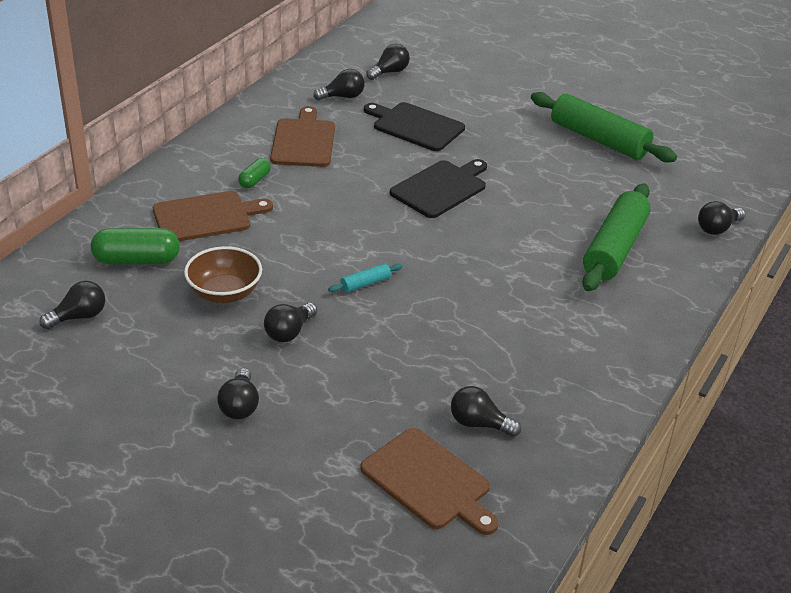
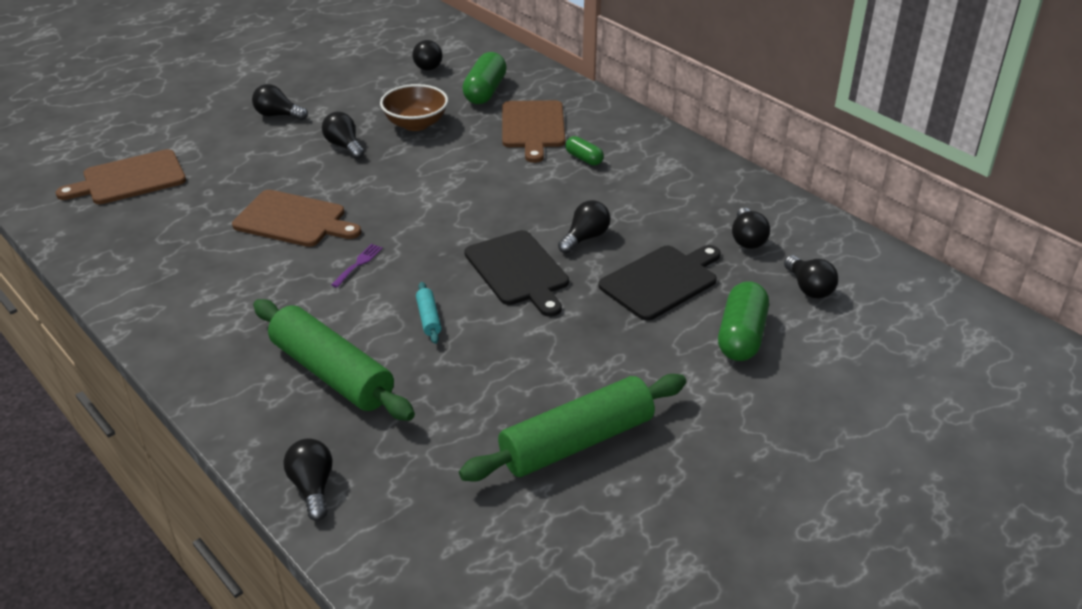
camera: 110 degrees right, 0 degrees up
(303, 141) = (651, 197): brown cutting board -> brown cutting board (294, 220)
(365, 283) = (382, 193): turquoise rolling pin -> turquoise rolling pin (428, 318)
(457, 93) = (741, 336): none -> green capsule
(479, 424) = (163, 214): black light bulb -> black light bulb (585, 238)
(480, 270) = (358, 264): none -> purple fork

